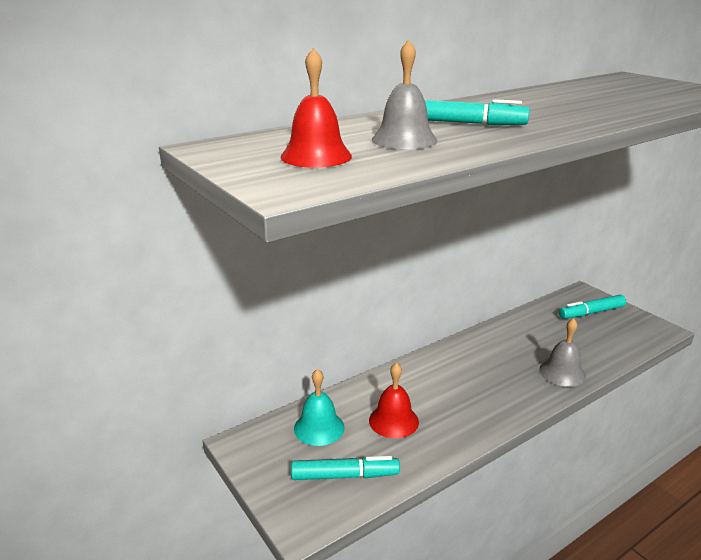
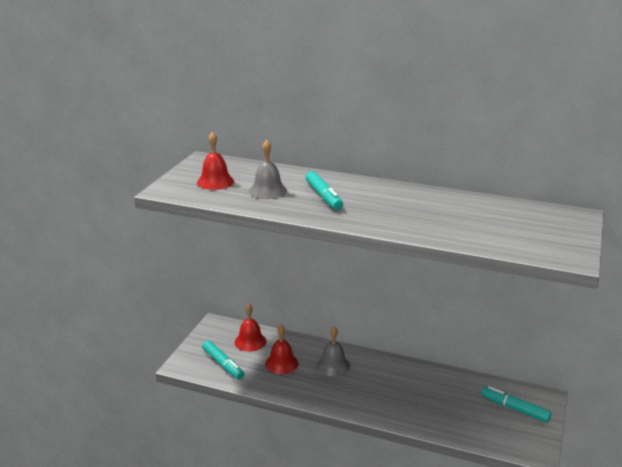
camera: 55 degrees right, 0 degrees up
(319, 427) = (250, 341): turquoise bell -> red bell
(562, 372) = (407, 414): grey bell -> grey bell (333, 365)

